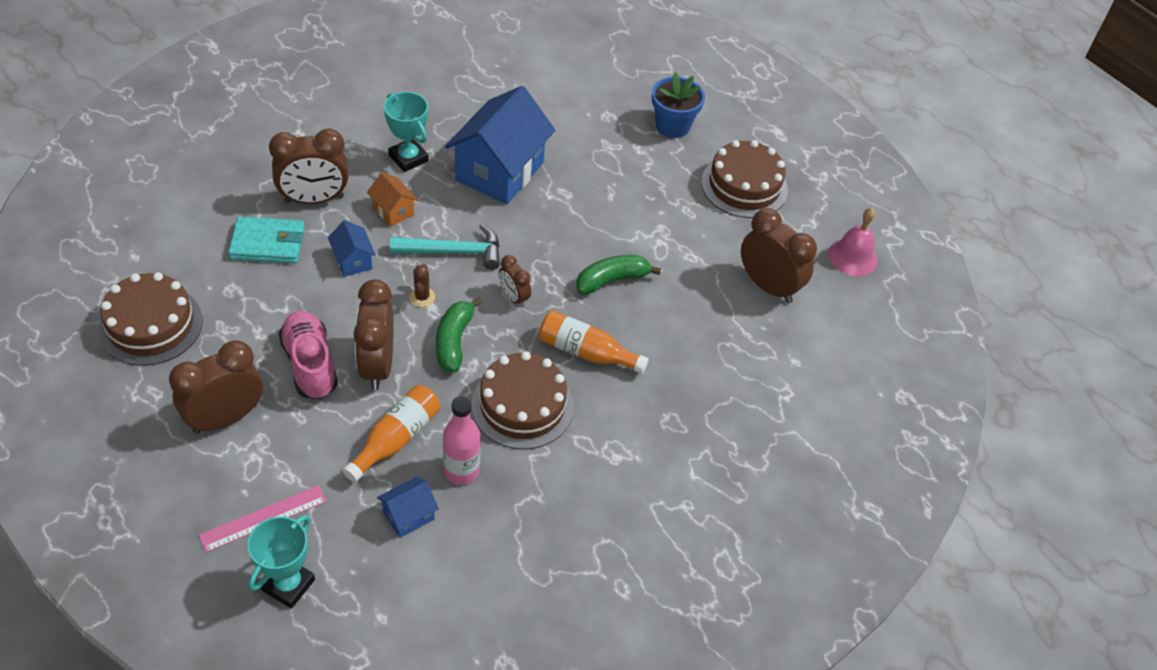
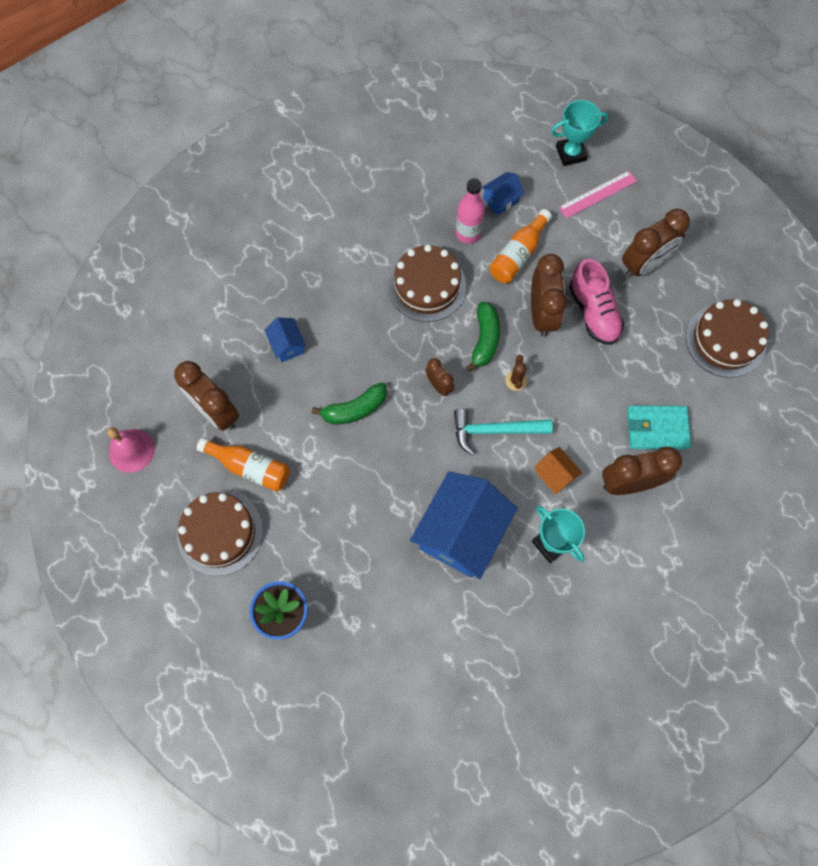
camera: 175 degrees left, 20 degrees up
(288, 585) = (571, 153): turquoise trophy -> turquoise trophy turned 45 degrees clockwise
(353, 260) = (580, 415): blue house -> blue house (287, 345)
(586, 352) = (378, 336): orange bottle -> orange bottle (250, 467)

